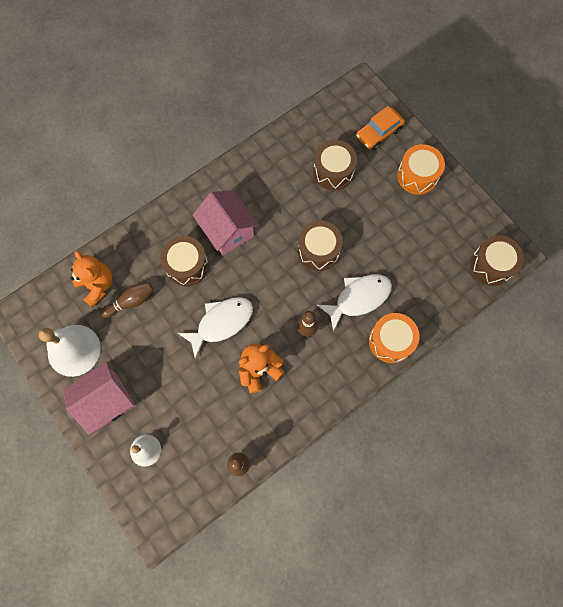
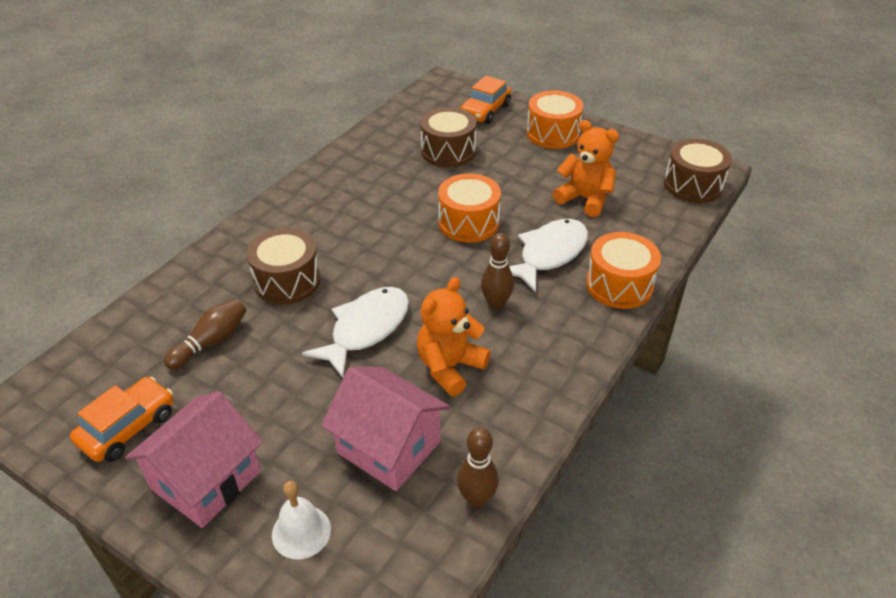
camera: 20 degrees left, 30 degrees down
(74, 350) = (128, 427): white bell -> orange car
(97, 285) = (149, 337): orange teddy bear -> orange teddy bear (585, 199)
(228, 231) = (333, 233): pink house -> pink house (389, 447)
(318, 251) = (468, 222): brown drum -> orange drum

